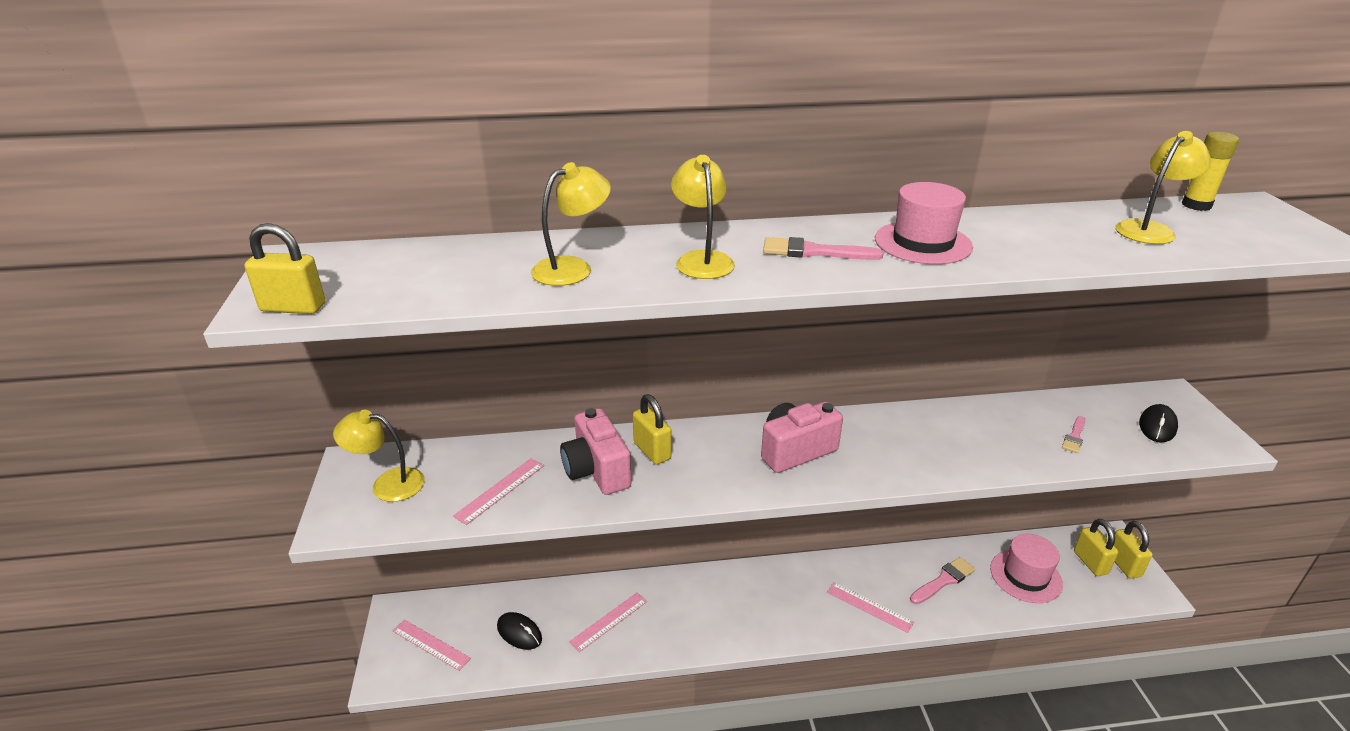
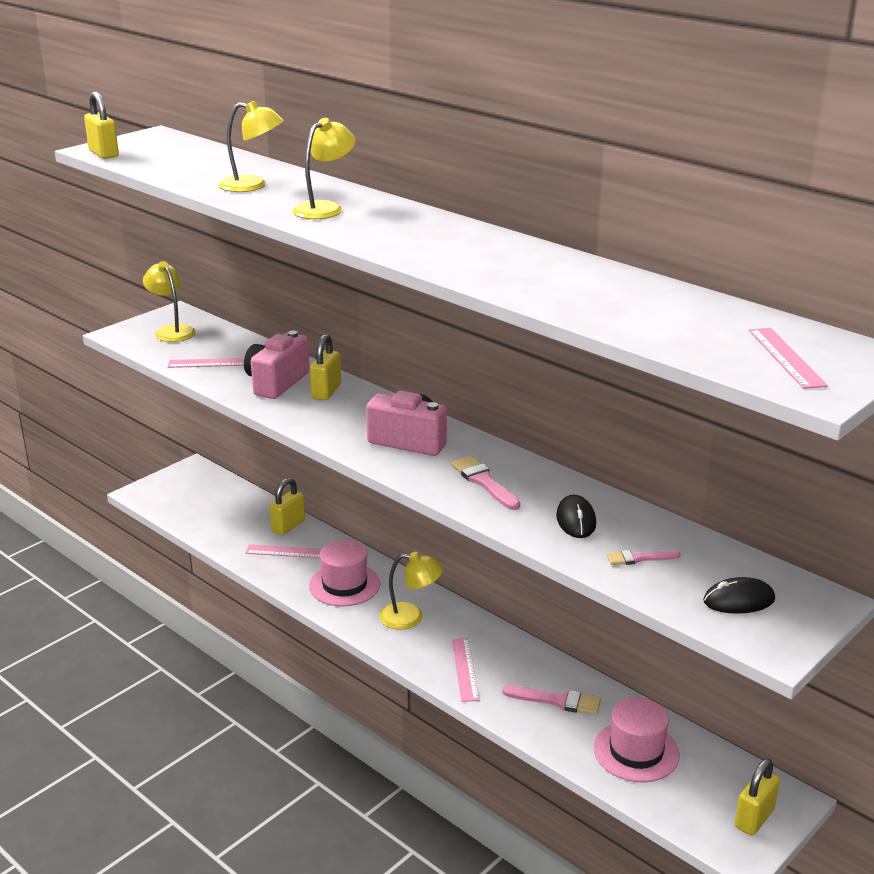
camera: 50 degrees right, 5 degrees down
(431, 644) = (183, 495): pink ruler -> pink ruler (786, 357)
(519, 633) = (233, 522): black mouse -> black mouse (576, 520)
(813, 252) = (397, 230): pink brush -> pink brush (483, 482)
(923, 243) = (480, 255): pink hat -> pink hat (344, 585)
(1090, 562) = (722, 792): yellow padlock -> yellow padlock (288, 526)
(1150, 229) = (684, 320): yellow lamp -> yellow lamp (410, 617)
(1196, 205) = (801, 330): yellow glue stick -> none

